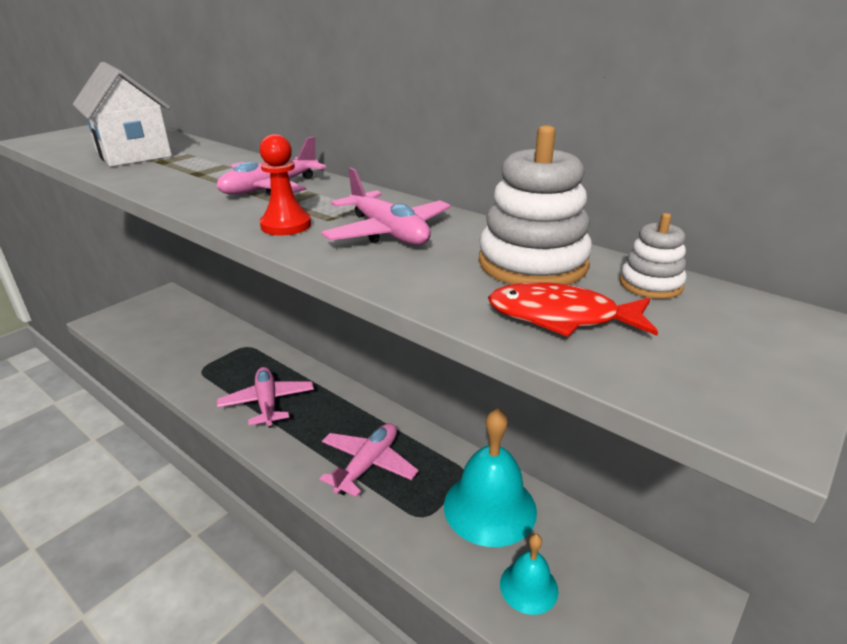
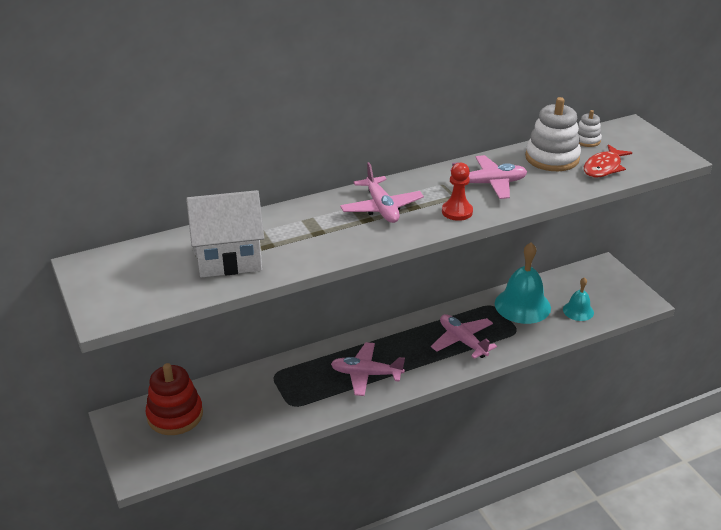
camera: 65 degrees left, 5 degrees up
(174, 316) = (175, 415): none -> red stacking toy

